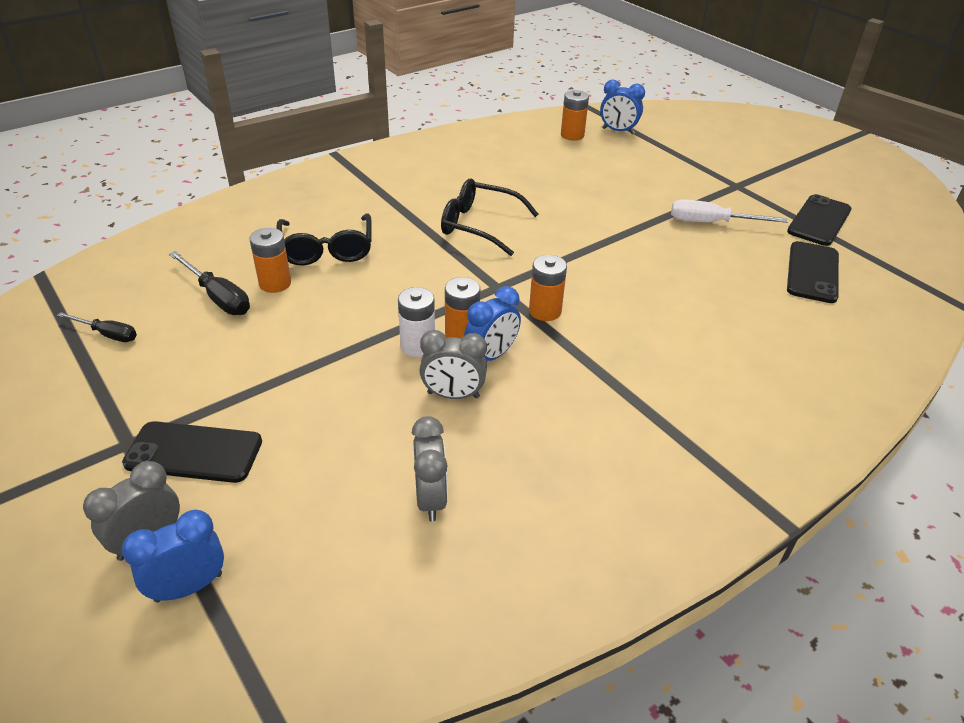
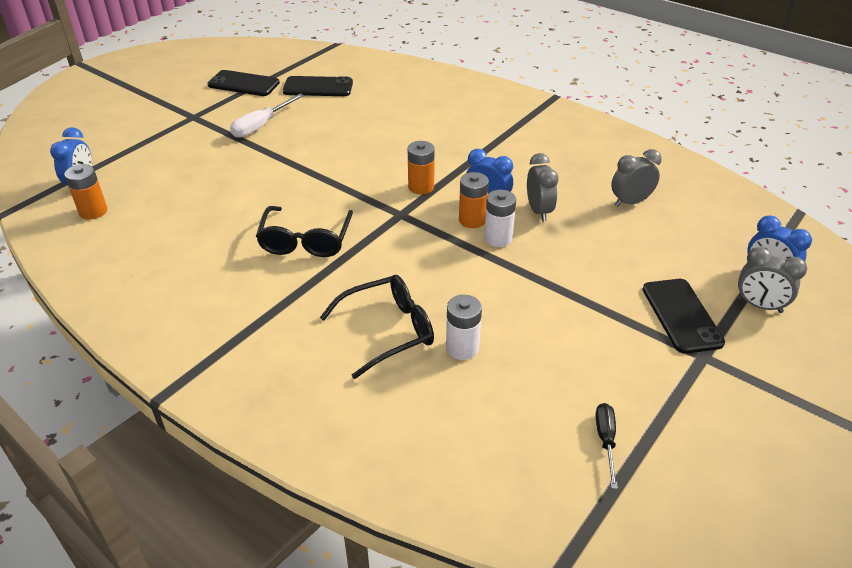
camera: 105 degrees left, 0 degrees up
(218, 297) = (505, 381): black screwdriver -> none
(275, 283) = (462, 348): orange battery -> white battery
(711, 223) = (261, 126): white screwdriver -> white screwdriver turned 45 degrees clockwise

